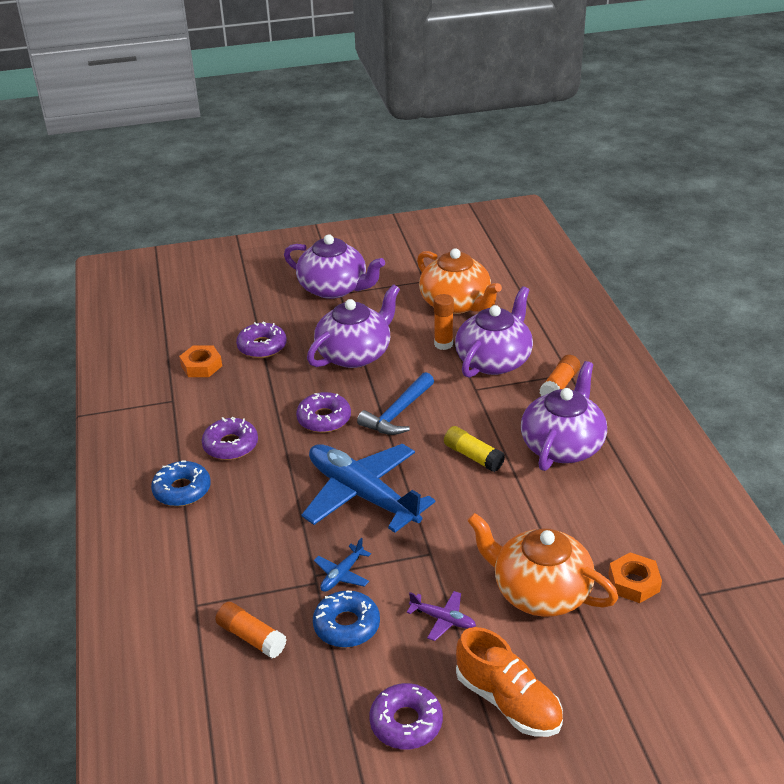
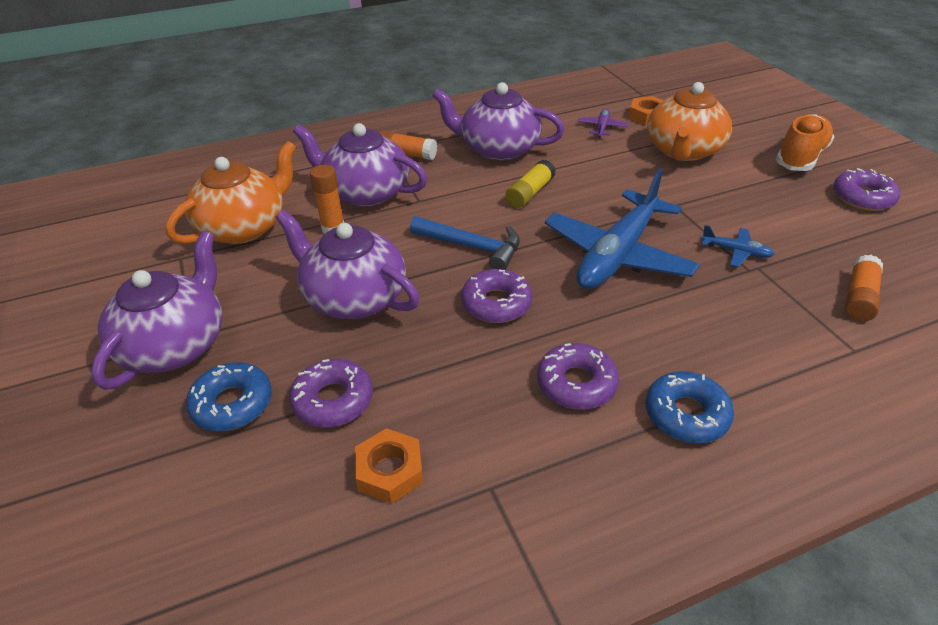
camera: 100 degrees left, 5 degrees up
(346, 625) = (794, 240): blue donut -> blue donut (232, 404)
(443, 619) = (746, 191): purple plane -> purple plane (602, 127)

